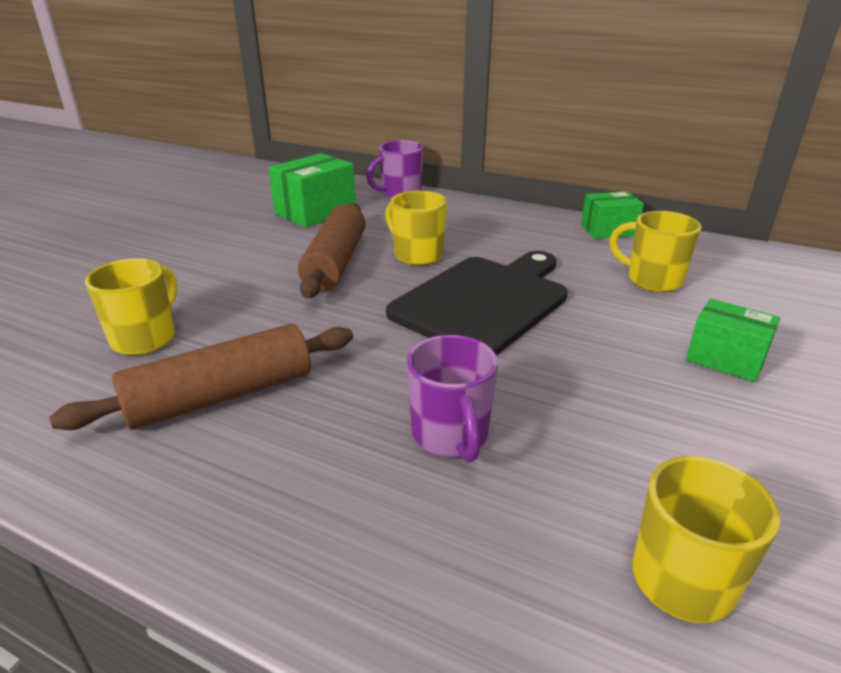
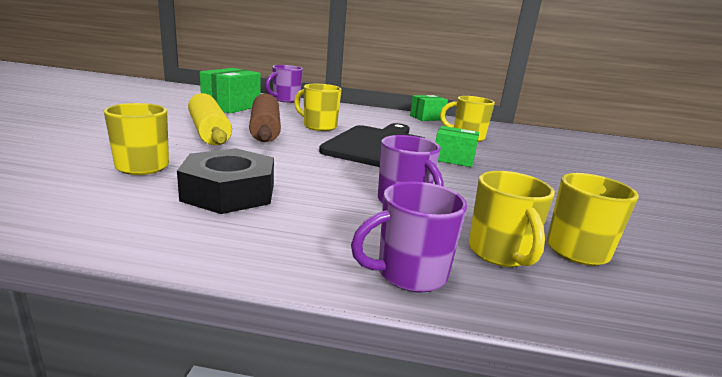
camera: 20 degrees left, 10 degrees down
(221, 396) = (229, 192): brown rolling pin -> black nut
(258, 268) = (209, 131): none -> yellow rolling pin
(370, 591) = (409, 274): none -> purple mug
(539, 568) = (500, 253): none -> yellow mug
(725, 359) = (528, 166): green box -> green box (453, 159)

